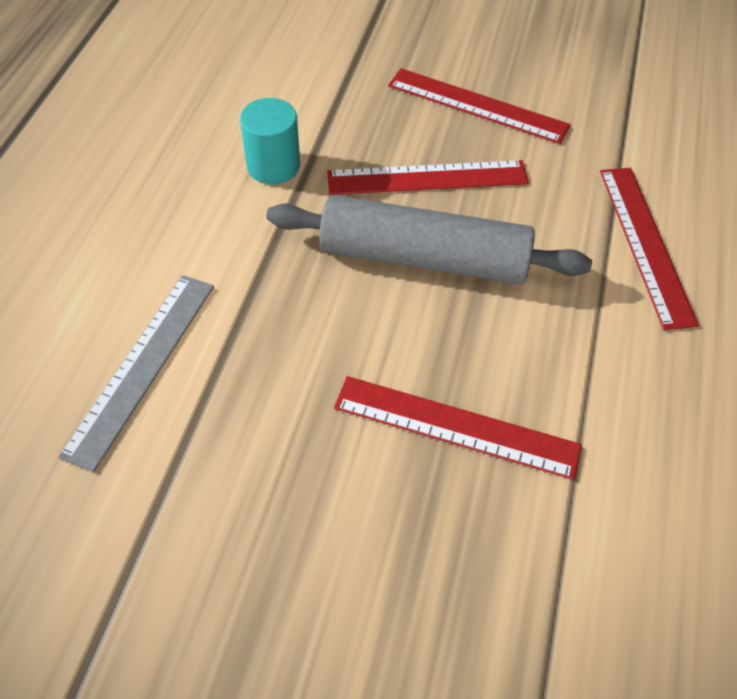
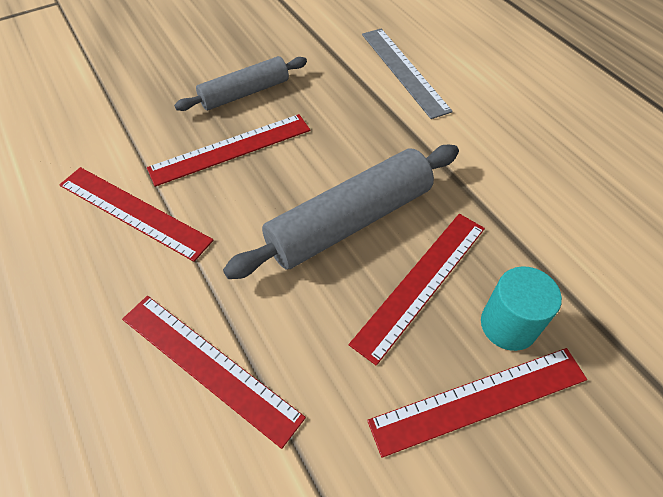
camera: 135 degrees right, 0 degrees up
(273, 166) = (517, 205): turquoise cylinder -> turquoise cylinder (508, 325)
(357, 502) = (245, 93): none -> grey rolling pin
(626, 430) = (133, 212): none -> red ruler

